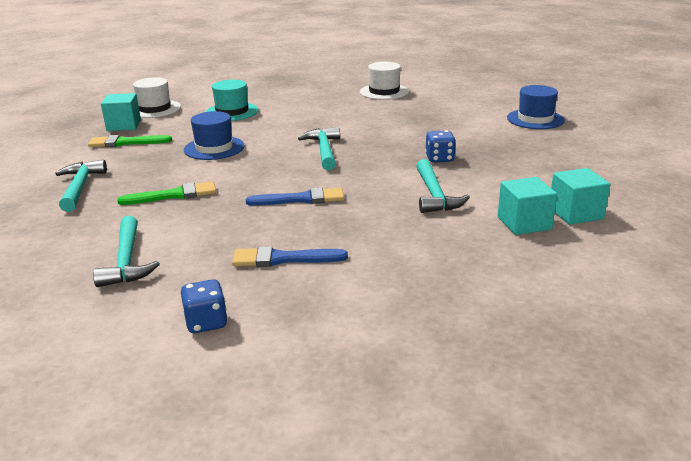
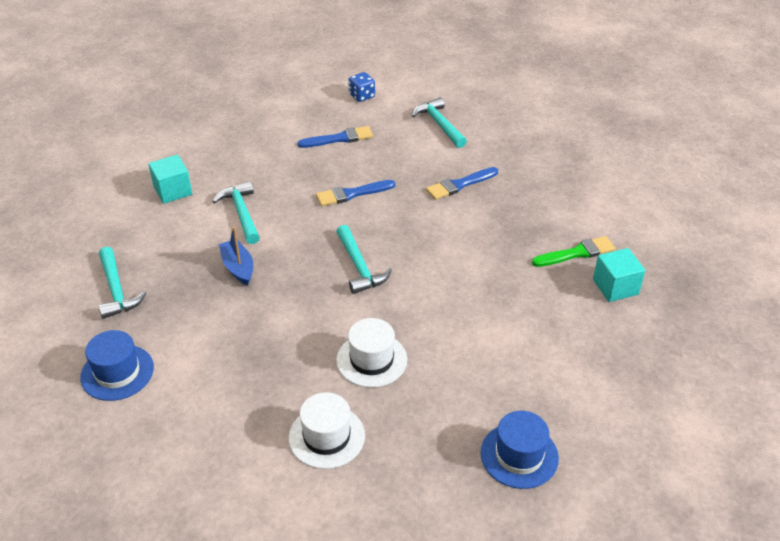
camera: 165 degrees right, 15 degrees up
(80, 187) = (547, 183): turquoise hammer -> turquoise hammer (116, 290)
(154, 109) = (618, 332): white hat -> white hat (371, 360)
(173, 195) = (460, 184): green brush -> blue brush
(214, 148) = (475, 256): blue hat -> blue hat (519, 455)
(232, 112) = (512, 339): turquoise hat -> none
(439, 159) = (238, 267): blue dice -> blue boat
(575, 213) = (129, 206): turquoise cube -> none

